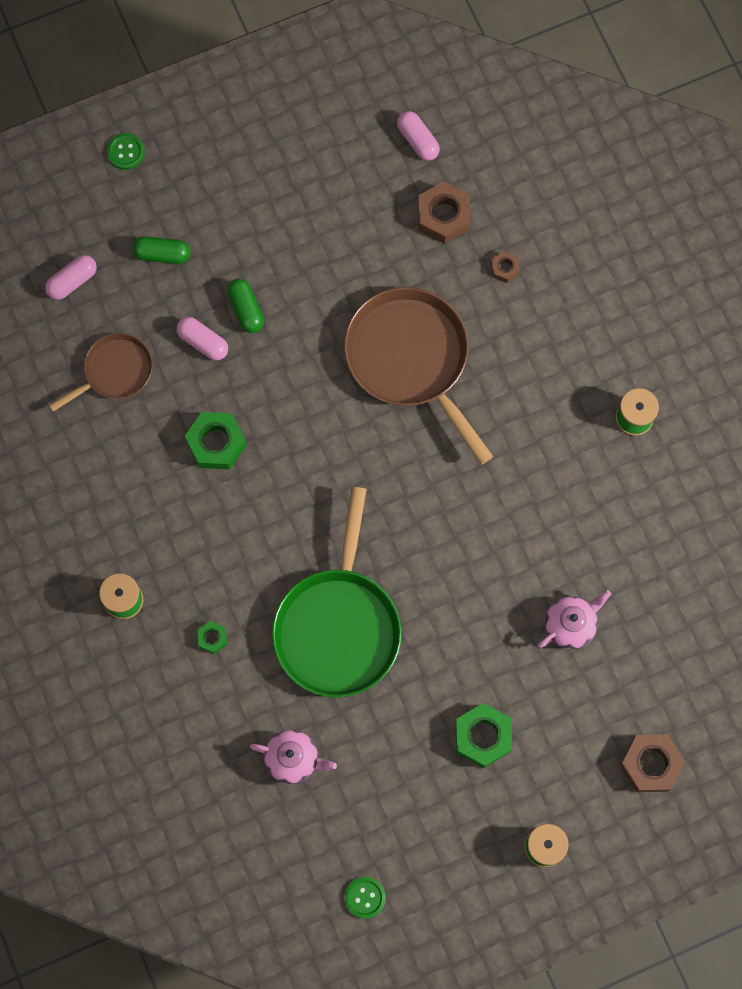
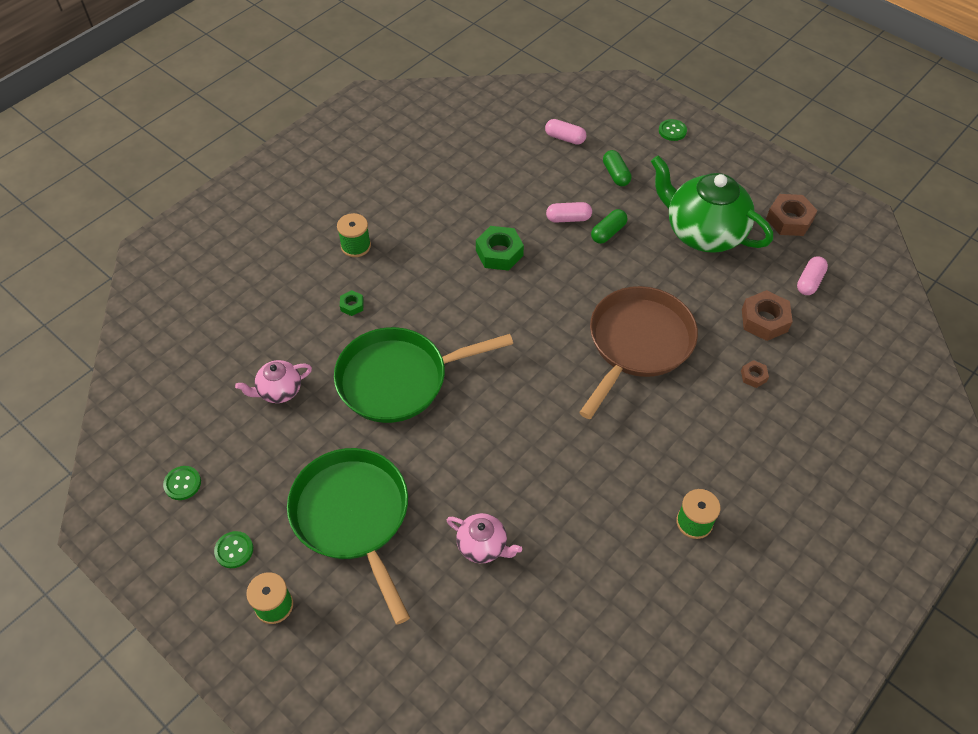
camera: 65 degrees right, 20 degrees down
(115, 372) = (516, 181): brown pan -> none
(203, 342) = (568, 218): pink capsule -> pink capsule turned 75 degrees clockwise
(293, 759) = (279, 391): pink teapot -> pink teapot turned 75 degrees clockwise
(298, 208) = (703, 233): none -> green teapot
(467, 867) = (234, 550): none -> green button
(483, 736) = (353, 516): green nut -> green pan
(650, 764) = (386, 667): brown nut -> brown nut (789, 220)

